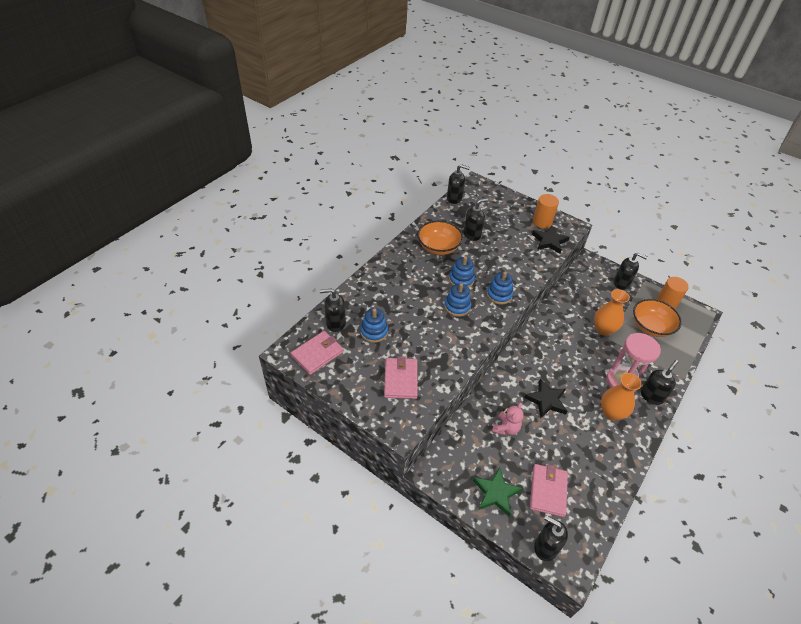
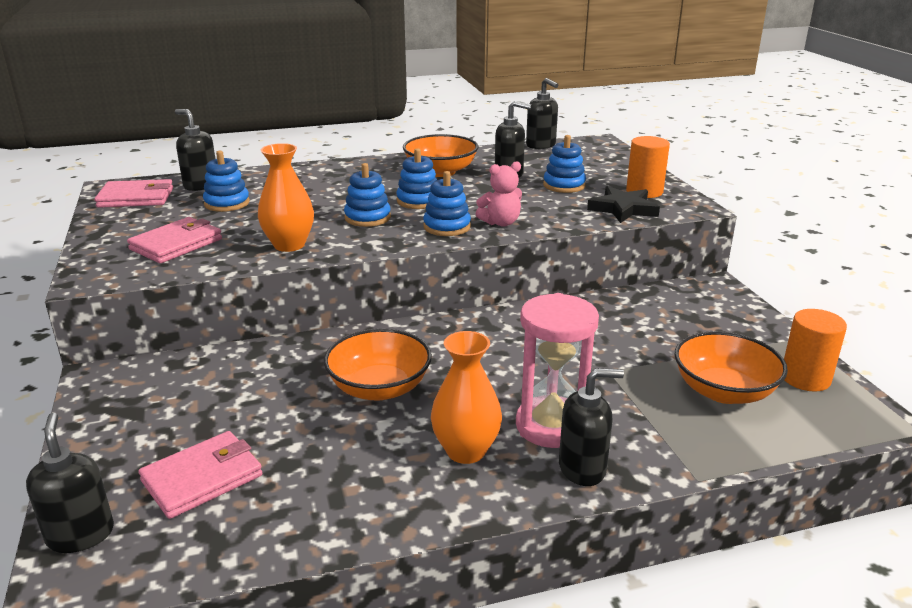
camera: 40 degrees right, 20 degrees down
(495, 493) = (131, 438): green star -> none
(506, 233) = (564, 185): none -> blue stacking toy
(506, 428) = (268, 385): pink teddy bear -> pink teddy bear (501, 223)
(546, 400) = (379, 388): black star -> orange bowl
(603, 329) = (616, 359): orange vase -> orange vase (289, 245)
(621, 283) = (741, 326): black soap dispenser -> none

